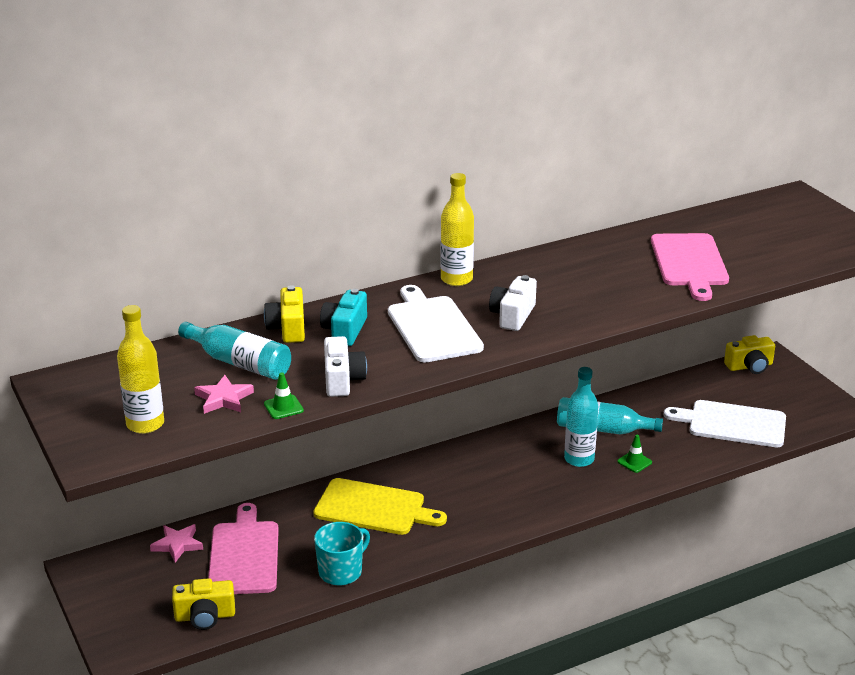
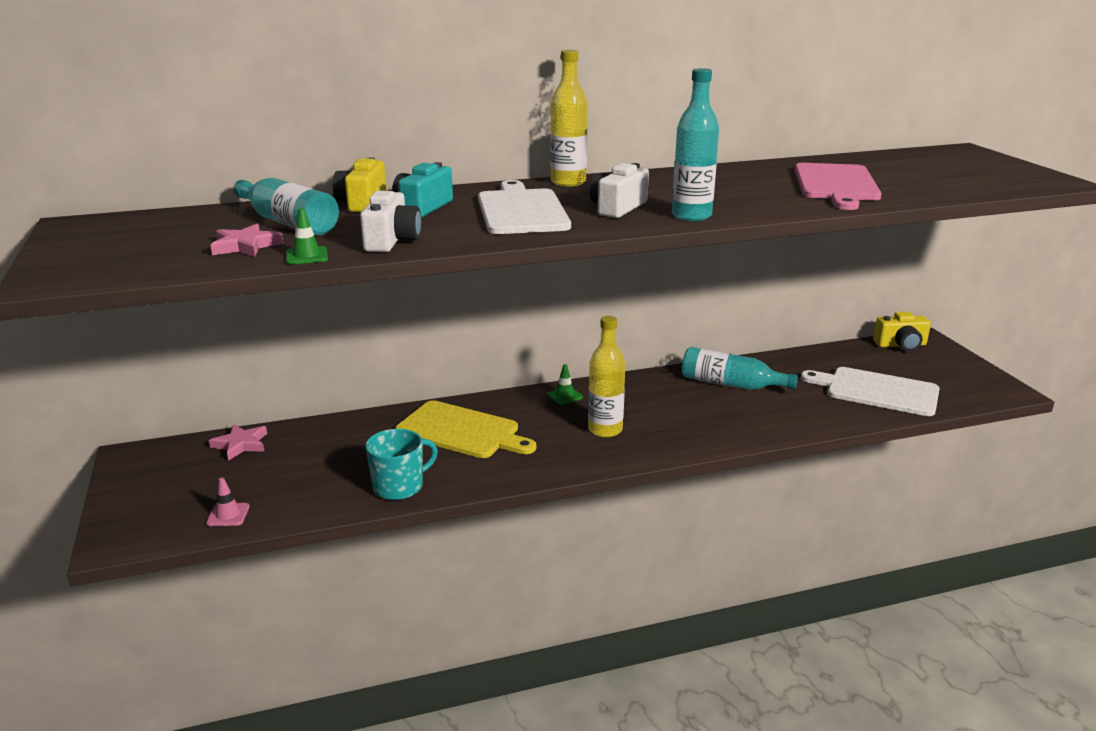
camera: 10 degrees right, 5 degrees down
(145, 424) = (138, 259): yellow bottle -> yellow bottle (605, 430)
(205, 616) = (228, 515): yellow camera -> pink traffic cone
(244, 554) = (304, 460): pink cutting board -> none
(579, 459) = (699, 408): turquoise bottle -> turquoise bottle (691, 216)
(634, 462) = (760, 415): green traffic cone -> green traffic cone (564, 396)

